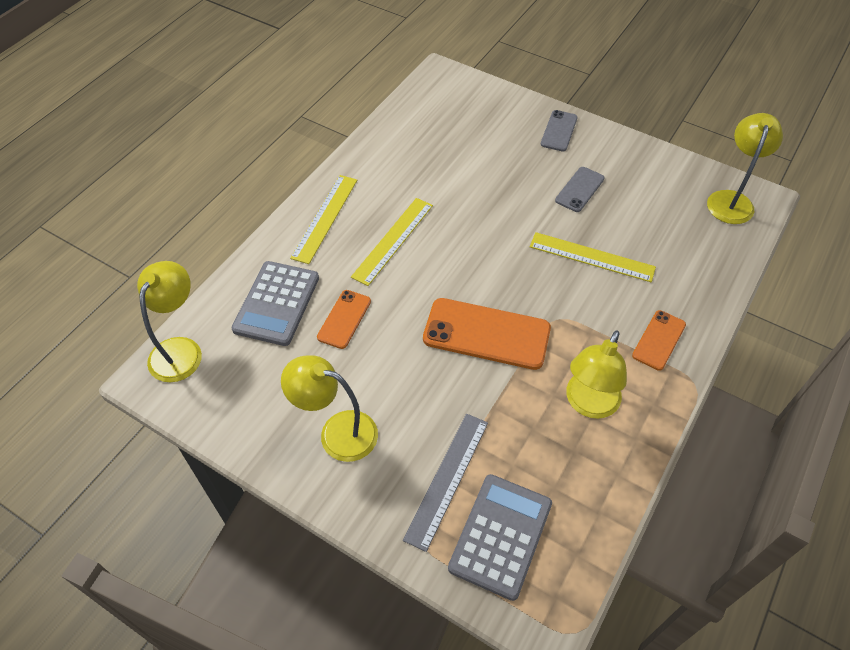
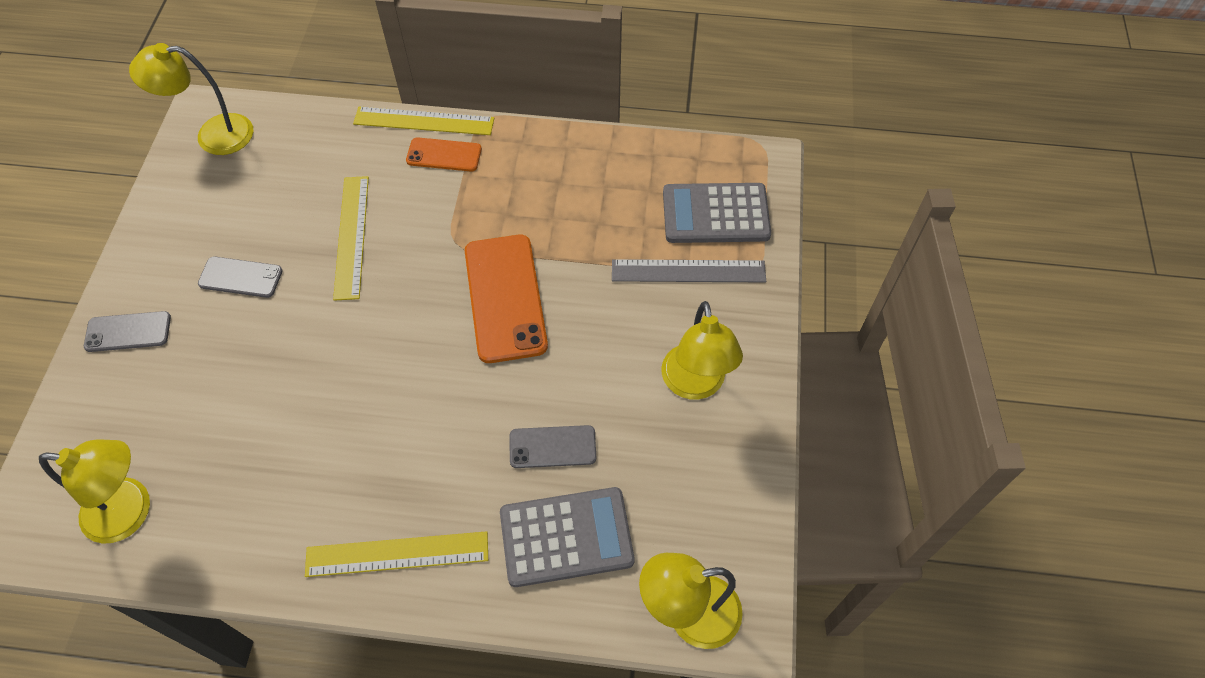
camera: 115 degrees left, 5 degrees up
(344, 319) = (552, 447): orange phone -> grey phone
(393, 240) = (405, 449): yellow ruler -> yellow ruler (424, 121)
(588, 404) = (548, 189): yellow lamp -> yellow lamp (131, 511)

